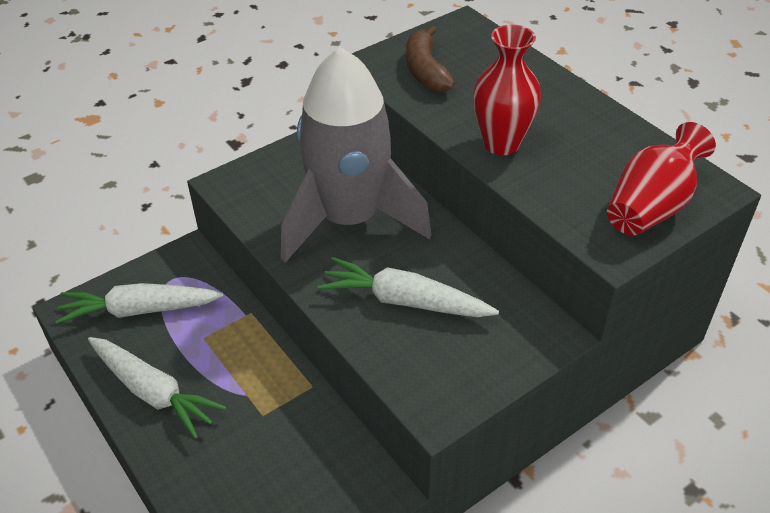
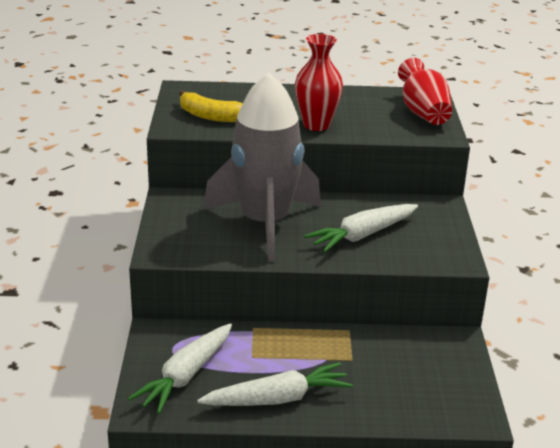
camera: 55 degrees left, 15 degrees down
(425, 70) = (210, 116): brown banana -> yellow banana

